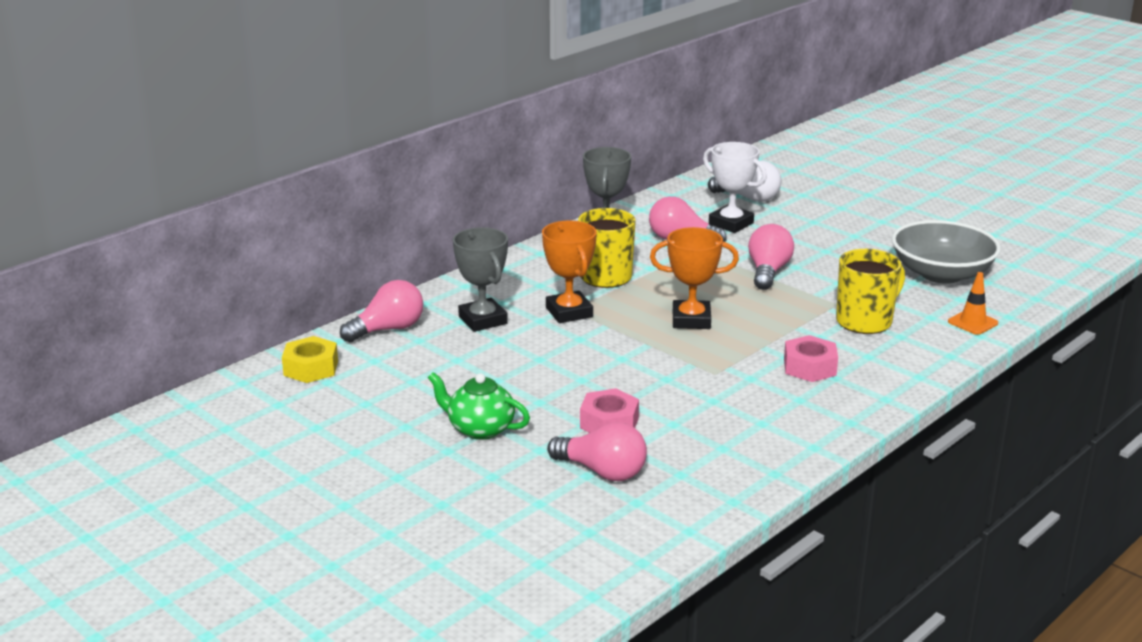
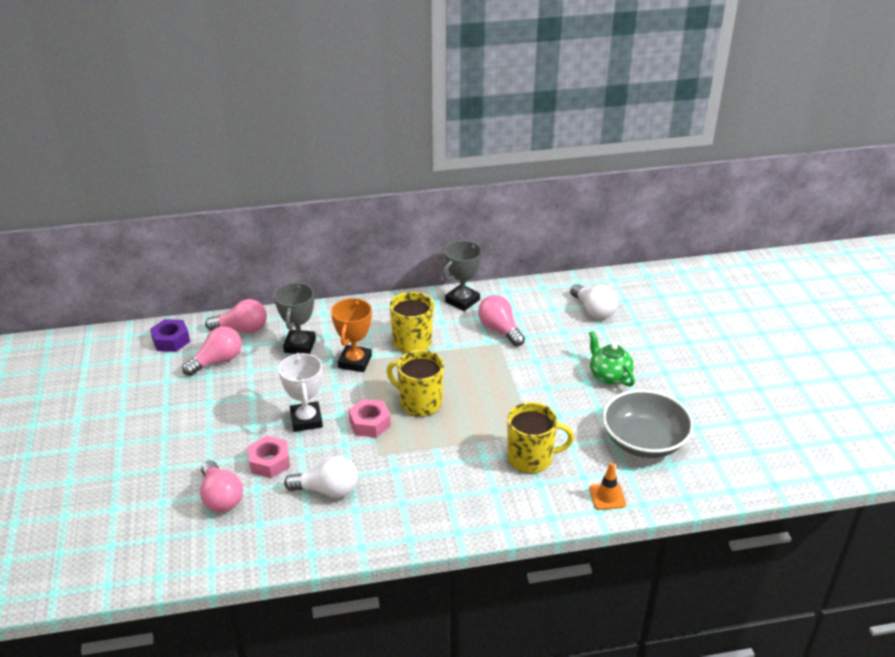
camera: 35 degrees right, 10 degrees up
(311, 368) = (171, 340): yellow nut -> purple nut
(479, 429) = (198, 430): green teapot -> green teapot (609, 375)
(691, 320) = (419, 402): orange trophy -> yellow mug
(709, 420) = (327, 490): none -> white light bulb
(731, 224) = (551, 329): white trophy -> white trophy (306, 420)
(768, 272) = (521, 384): pink light bulb -> pink light bulb (217, 361)
(809, 367) = (443, 479): pink nut -> pink nut (370, 423)

